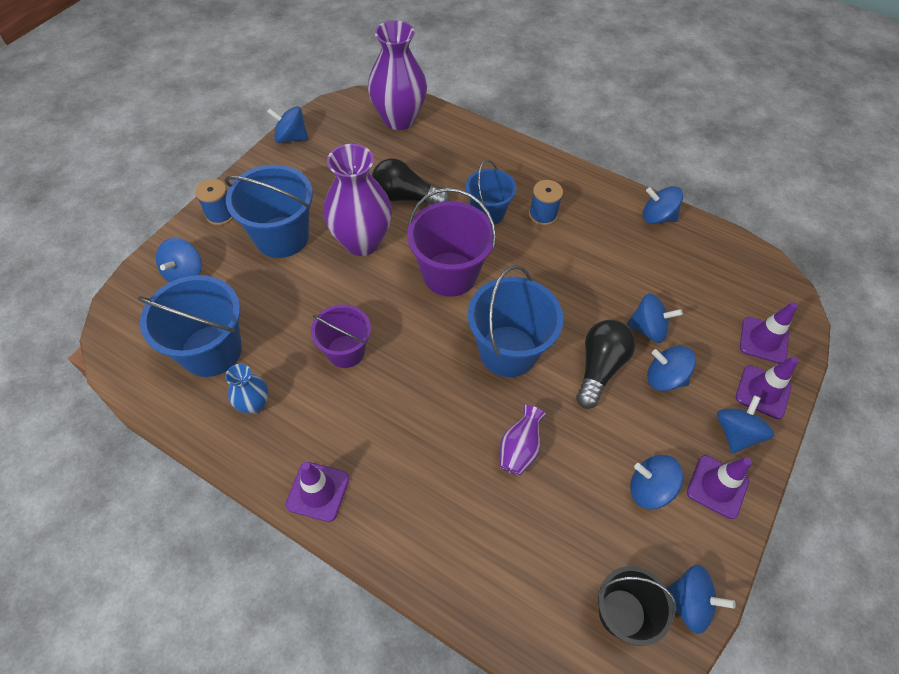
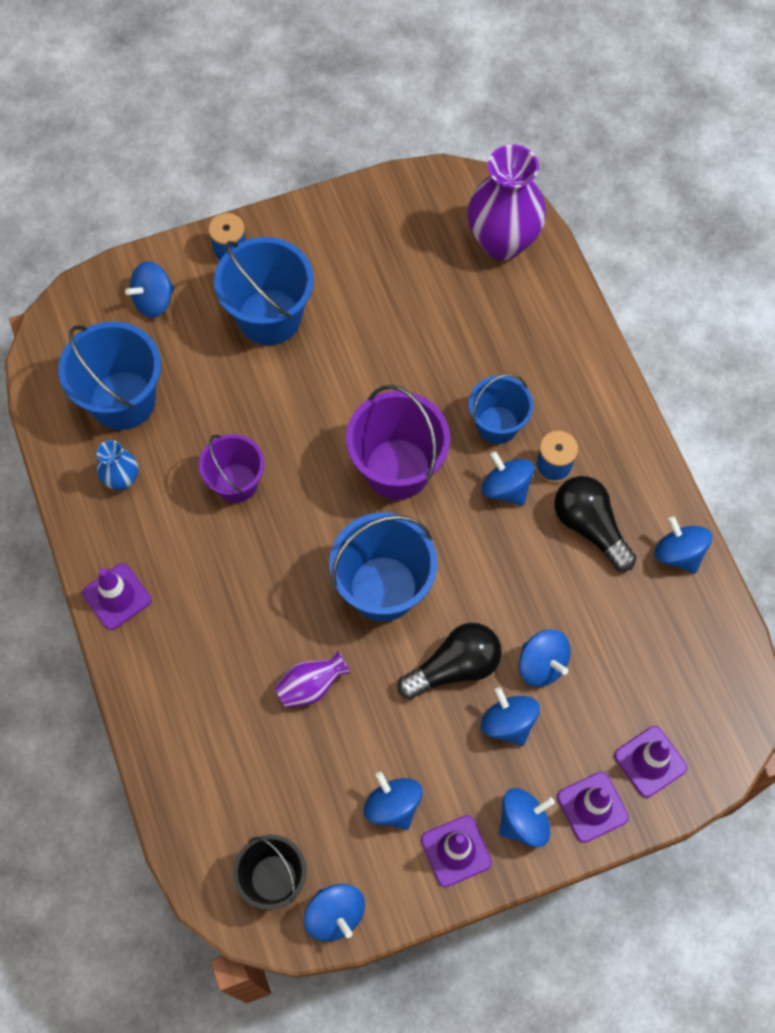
camera: 40 degrees right, 10 degrees up
(291, 138) = (367, 196): blue spinning top -> blue spinning top (506, 488)
(362, 242) = (341, 374): purple vase -> none
(405, 197) = (427, 349): black light bulb -> black light bulb (590, 527)

